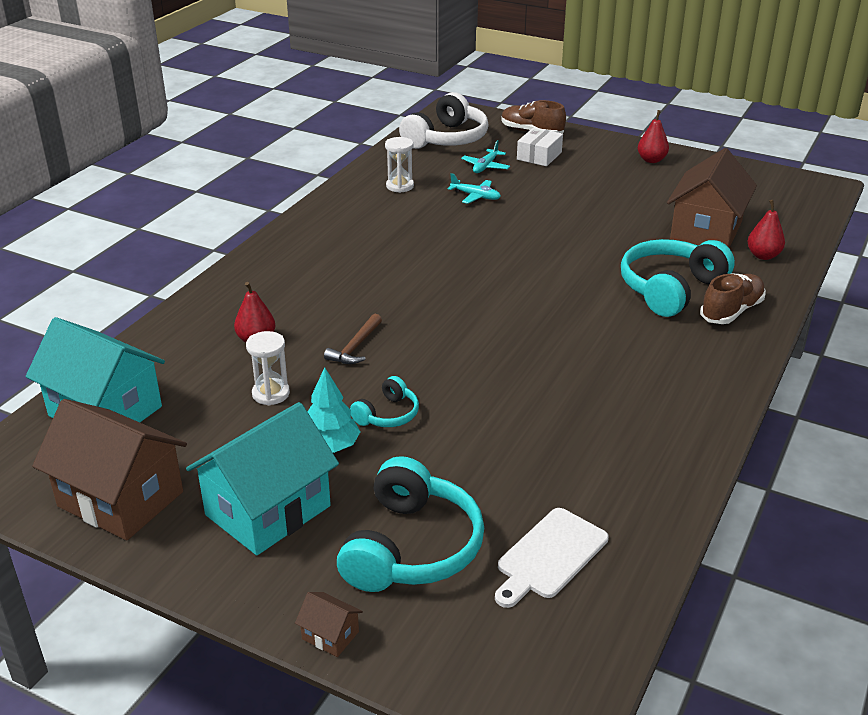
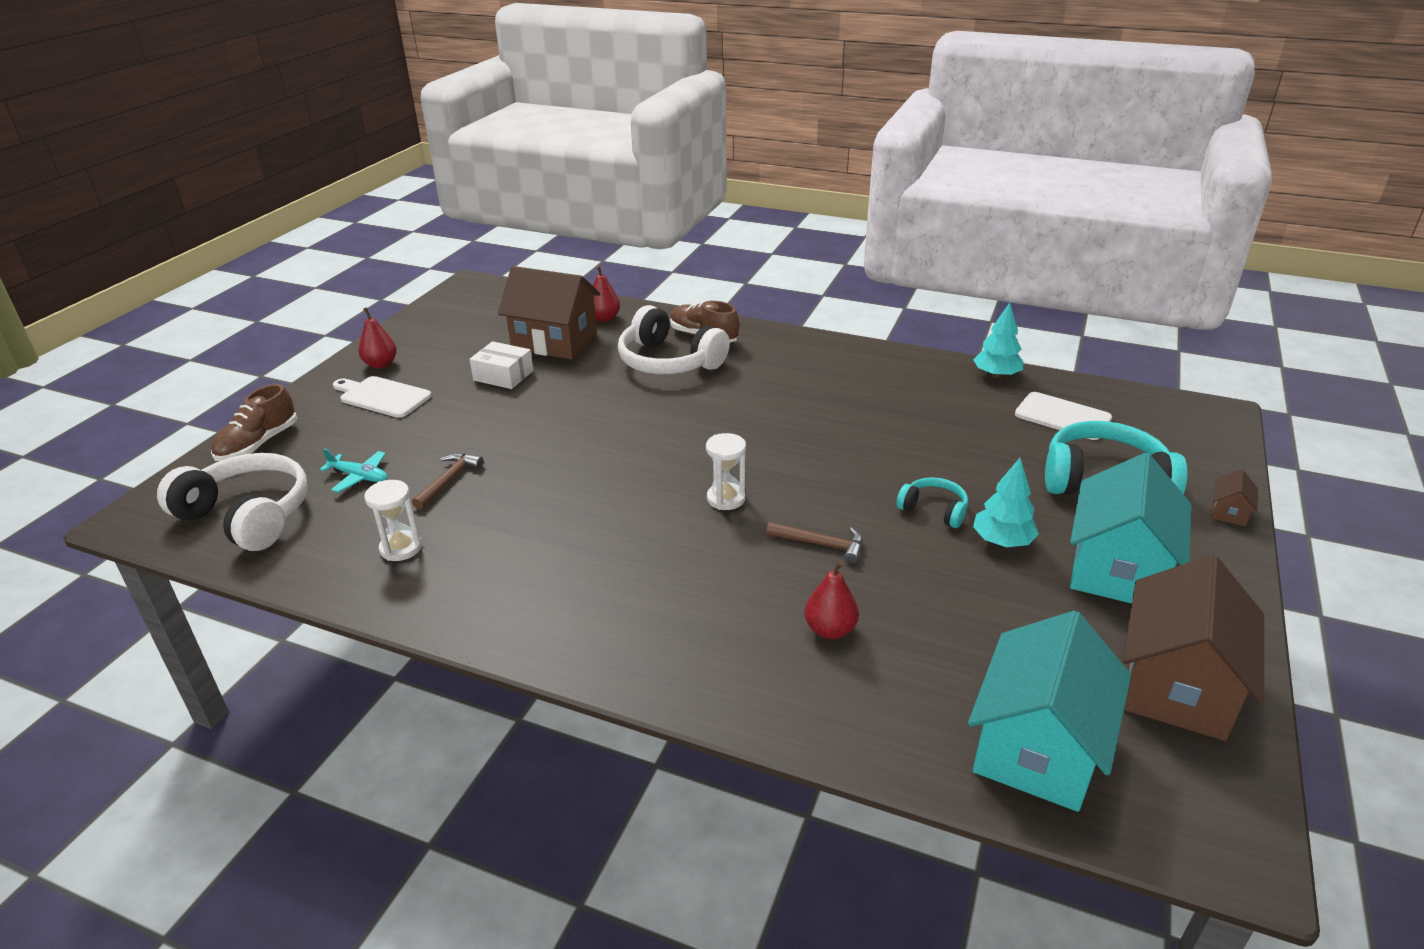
camera: 95 degrees left, 0 degrees up
(268, 510) = (1117, 569): turquoise house -> turquoise house turned 75 degrees clockwise
(271, 394) = (935, 598): white hourglass -> white hourglass (726, 498)
(475, 196) = (448, 480): turquoise plane -> brown hammer
(539, 156) = (340, 437): white box -> white box (503, 375)
(598, 165) = (382, 396): none -> white cutting board
(659, 518) = (996, 375): none -> turquoise tree
(670, 289) = (668, 362): turquoise headphones -> white headphones

